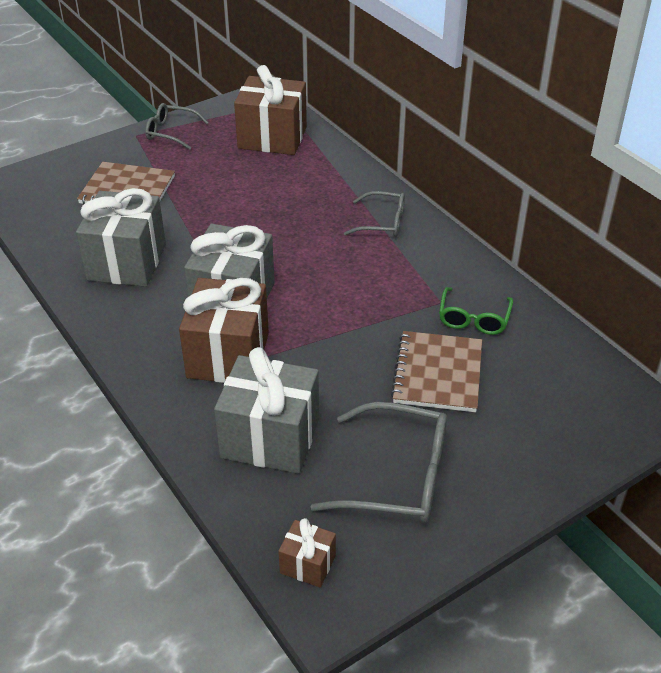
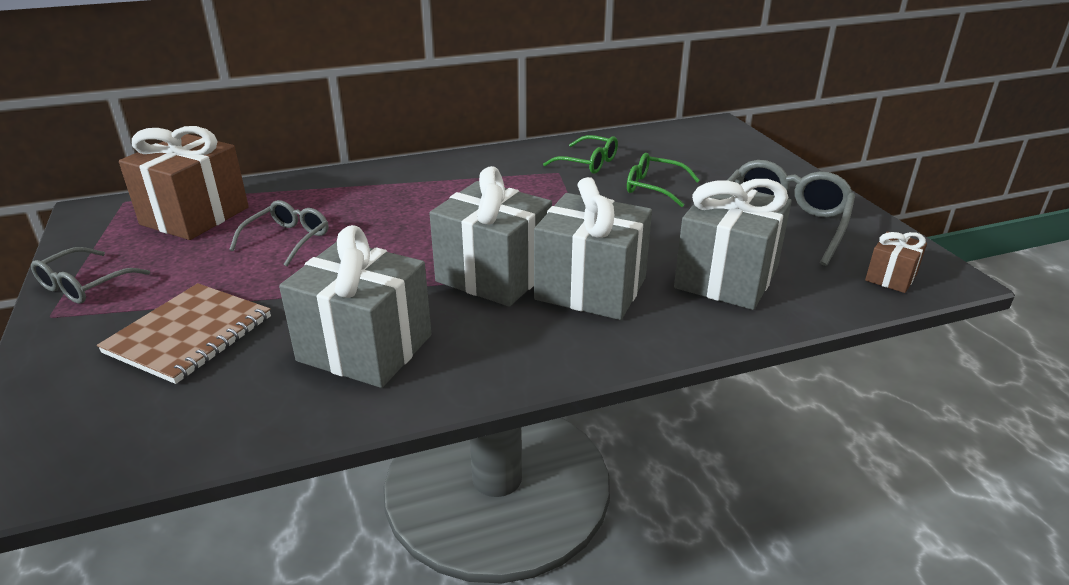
camera: 75 degrees left, 10 degrees down
(228, 355) = (590, 289): brown gift -> grey gift
(382, 222) = (420, 179): grey glasses -> grey glasses (288, 239)
(437, 373) = (654, 187): brown notebook -> green glasses

